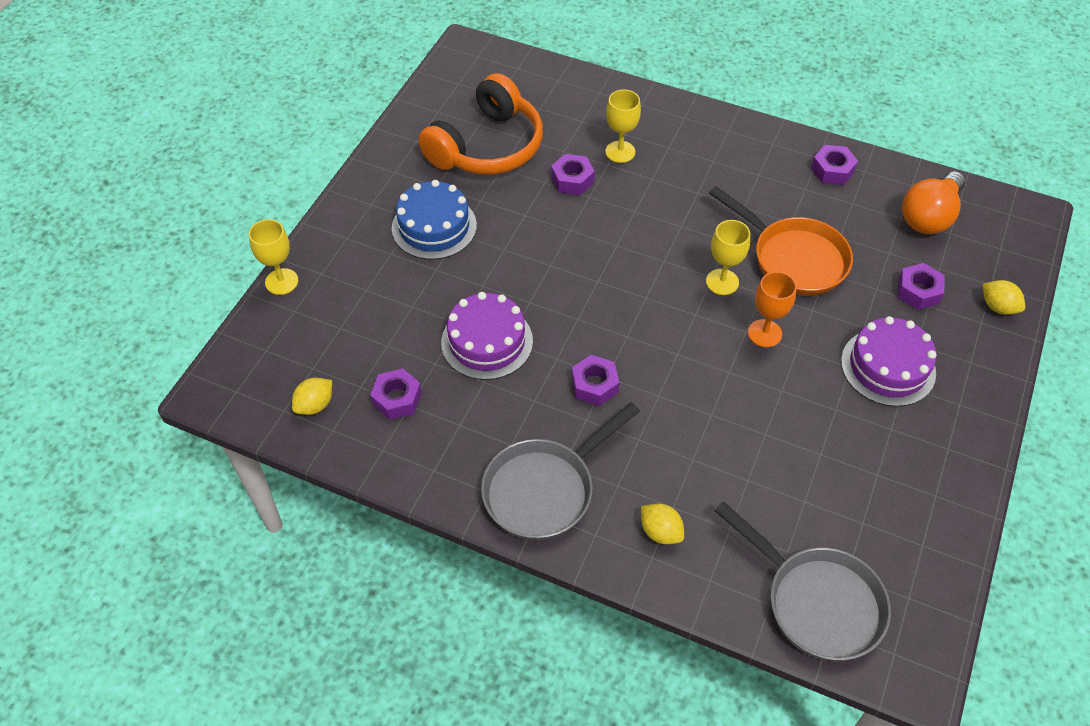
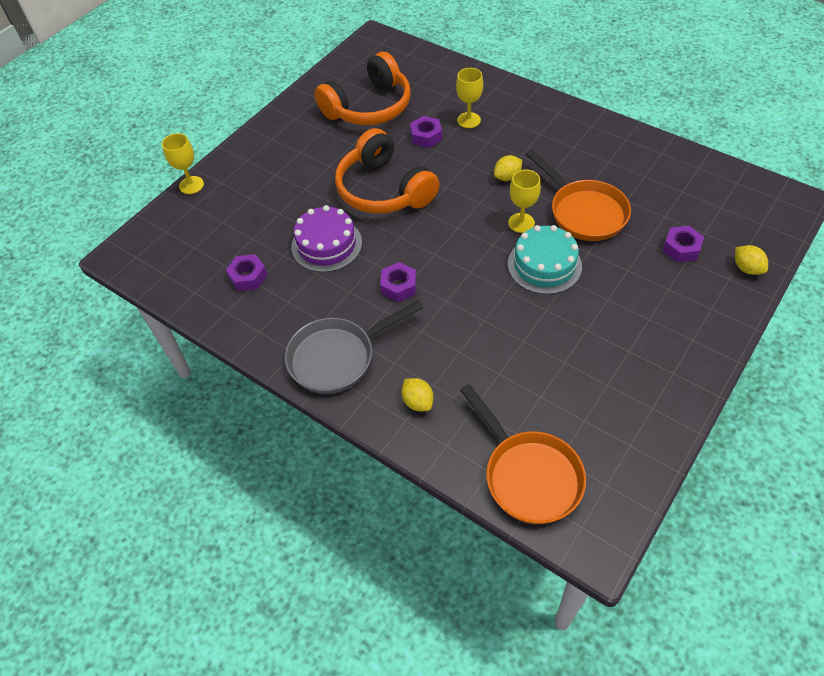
camera: 15 degrees right, 0 degrees up
(315, 405) = (188, 274): yellow lemon -> yellow lemon (507, 177)
(434, 227) = (312, 159): blue cake -> none
(539, 258) = (384, 189): none -> orange headphones
(764, 333) = (544, 265): orange goblet -> turquoise cake
(816, 602) = (528, 475): grey pan -> orange pan
(832, 170) = (635, 150): purple nut -> none
(888, 367) = (639, 303): purple cake -> none
(929, 216) = (706, 193): orange light bulb -> none

